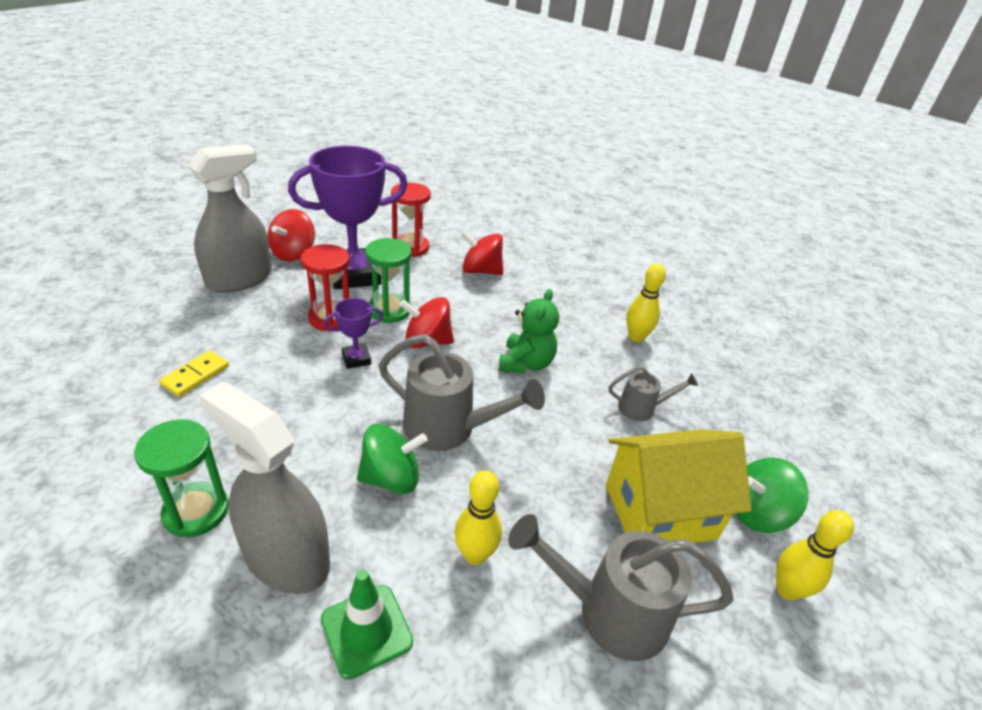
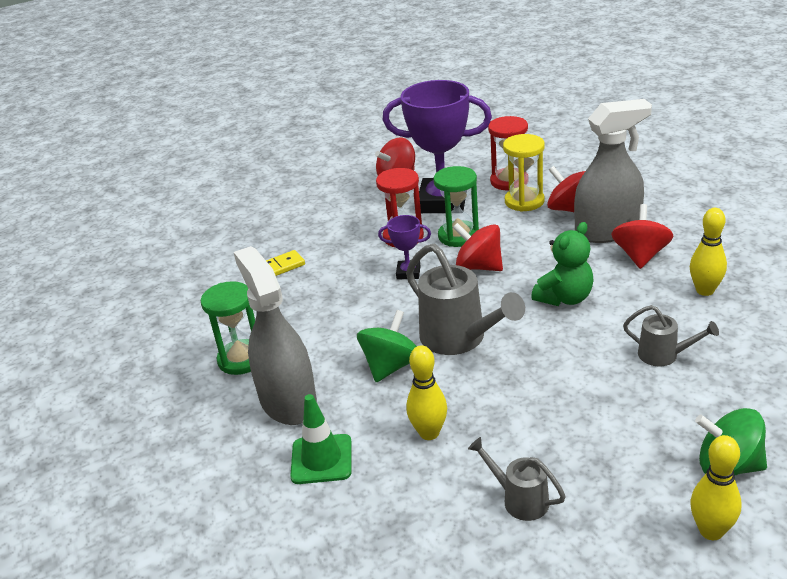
camera: 35 degrees right, 5 degrees down
(239, 279) = (342, 197): grey spray bottle -> grey spray bottle (607, 231)
(391, 478) = (391, 366): green spinning top -> green spinning top turned 75 degrees counterclockwise
(435, 266) = (524, 201): none -> yellow hourglass
(566, 310) = (640, 256): none -> red spinning top
(609, 612) = (519, 499): grey watering can -> grey watering can, size x0.55
(660, 511) = (620, 441): yellow house -> none

